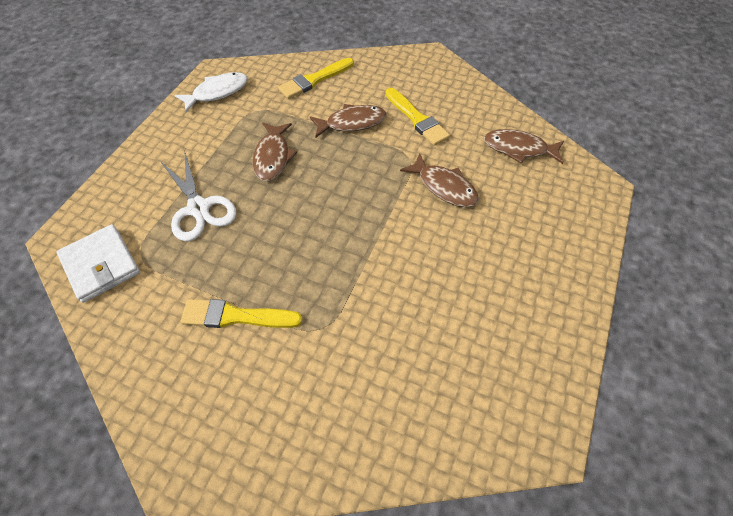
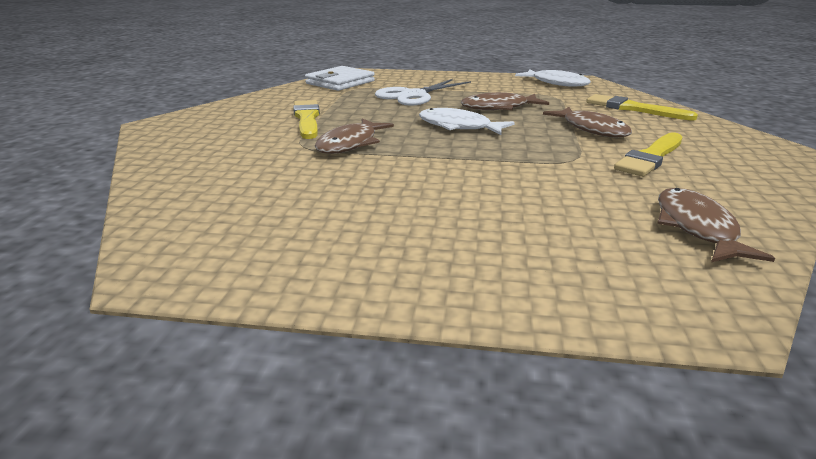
camera: 75 degrees right, 30 degrees down
(313, 200) = (458, 127): none -> white fish
(444, 187) = (546, 182): brown fish -> brown fish (350, 144)

